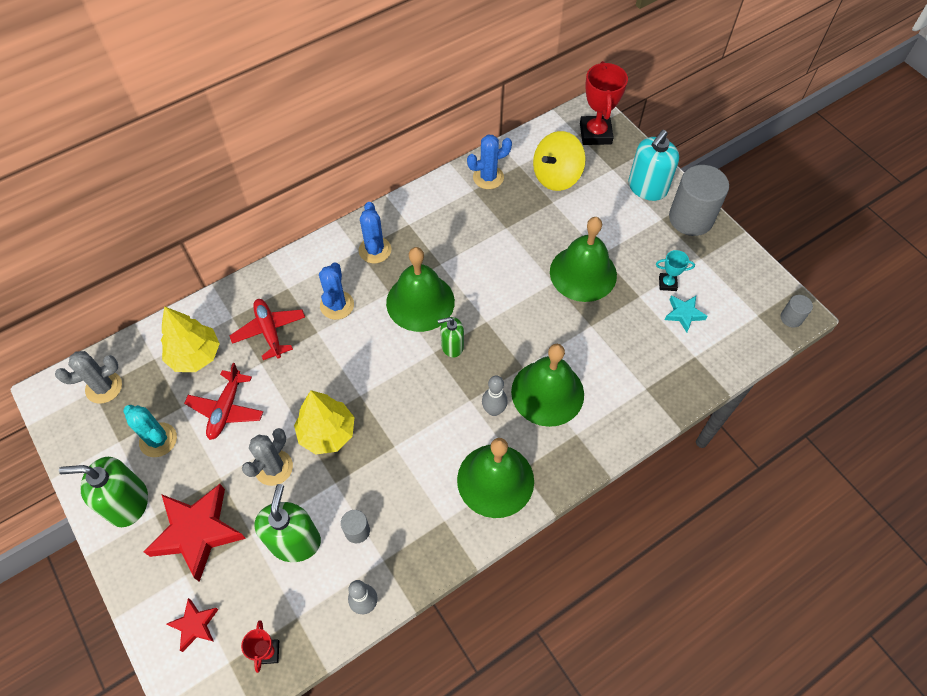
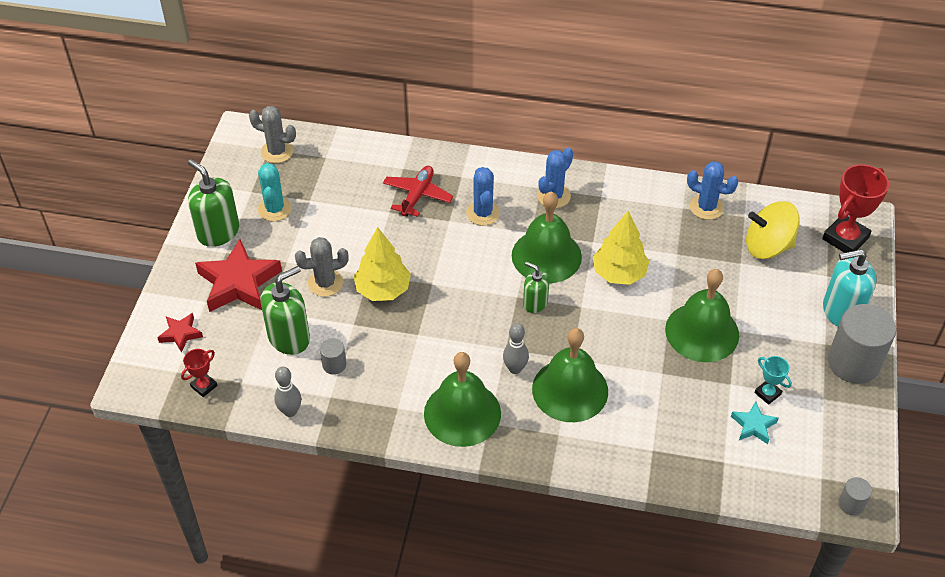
camera: 45 degrees right, 10 degrees down
(195, 355) = (352, 174): yellow tree -> yellow tree (619, 273)
(226, 409) = (335, 223): red plane -> none
(337, 305) = (483, 213): blue cactus -> blue cactus turned 60 degrees counterclockwise

